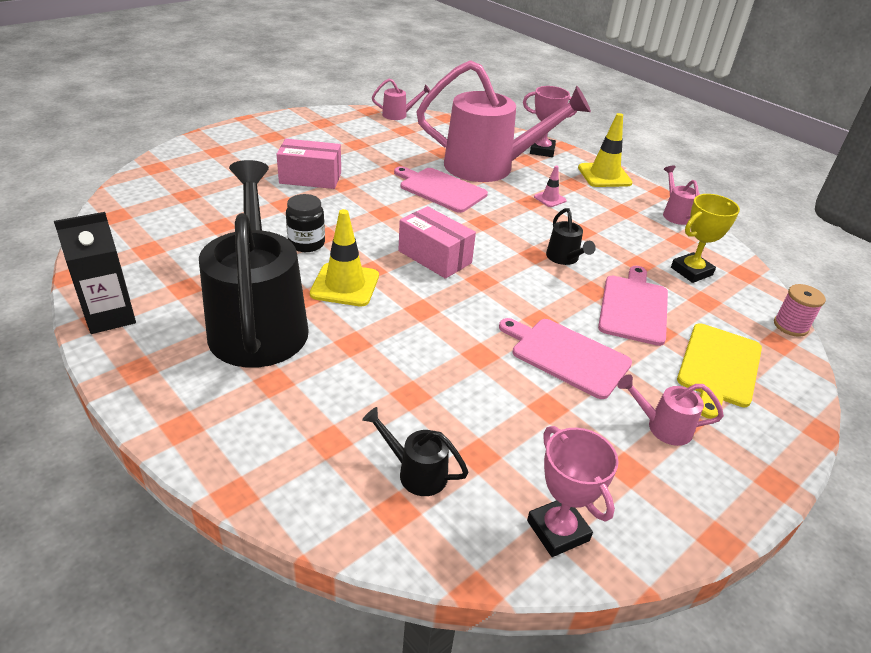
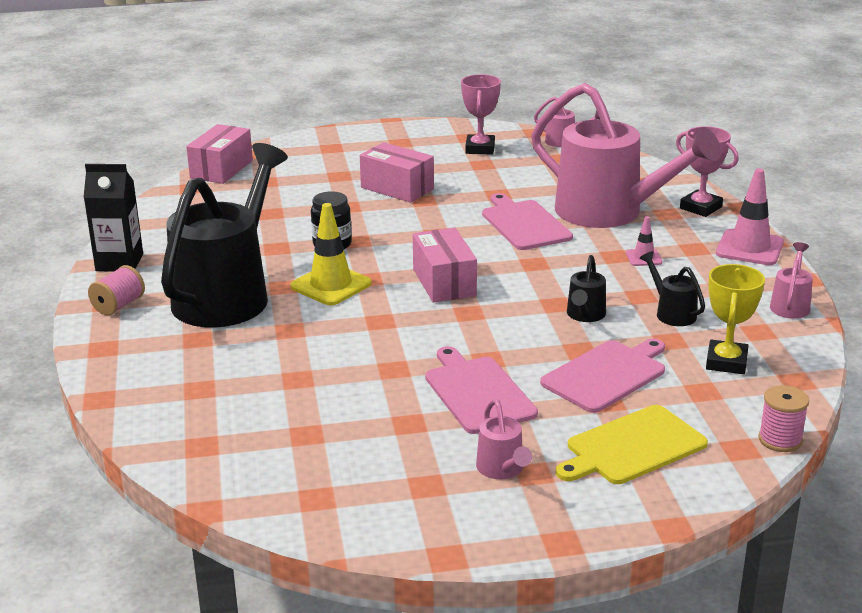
camera: 35 degrees right, 10 degrees down
(131, 190) = (221, 169): none -> pink box
(154, 368) = (119, 305): none -> pink spool
(416, 472) = (243, 428): black watering can -> black watering can (672, 313)
(558, 530) = (312, 500): pink trophy -> pink trophy (480, 148)
(604, 175) = (749, 248): yellow traffic cone -> pink traffic cone
(662, 427) = (502, 470): pink watering can -> pink watering can turned 150 degrees counterclockwise
(691, 271) = (726, 362): yellow trophy -> yellow trophy turned 75 degrees counterclockwise

